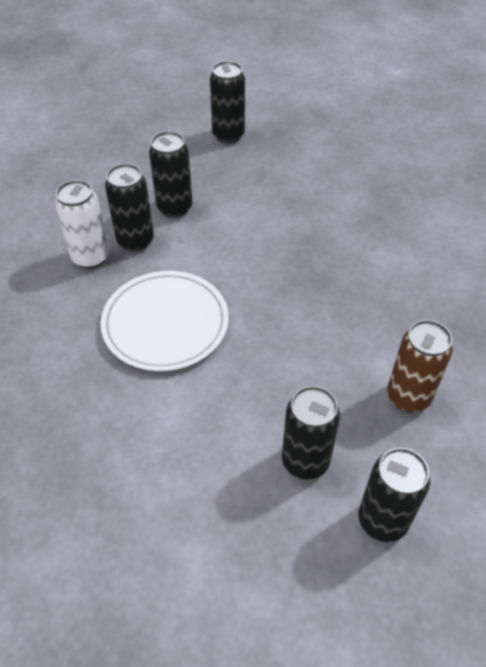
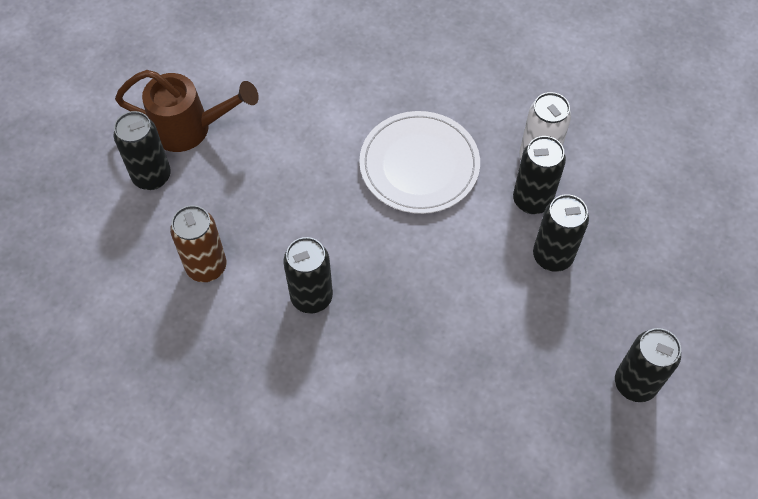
camera: 130 degrees right, 10 degrees up
(299, 536) = (190, 128): none -> brown watering can
(305, 461) = (228, 167): black can -> black can (311, 297)

